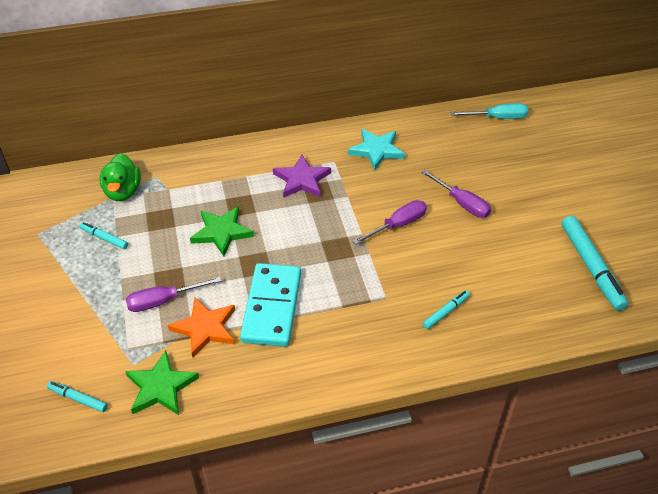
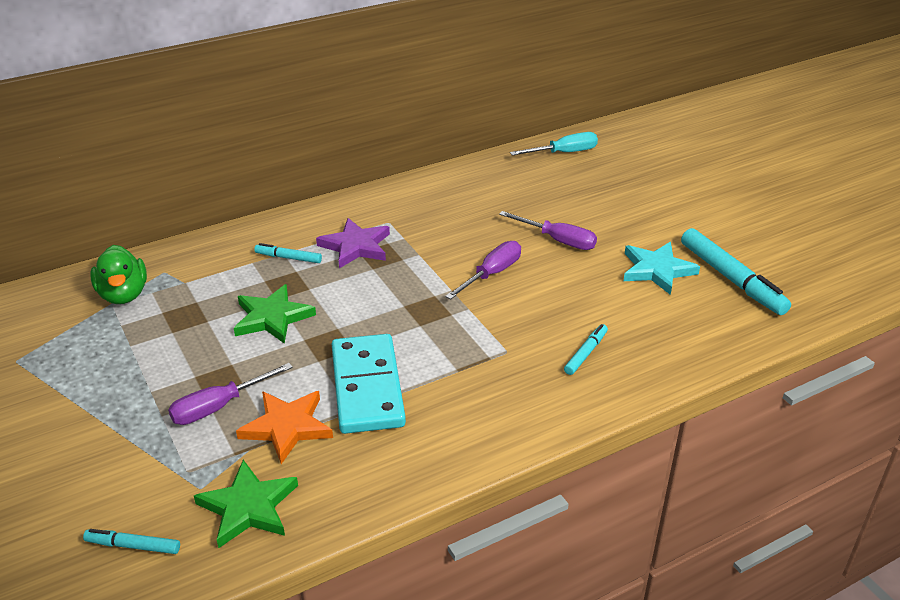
camera: 15 degrees left, 10 degrees down
(104, 238) = (114, 350): turquoise marker -> turquoise marker (289, 258)
(376, 150) = (436, 203): turquoise star -> turquoise star (657, 270)

